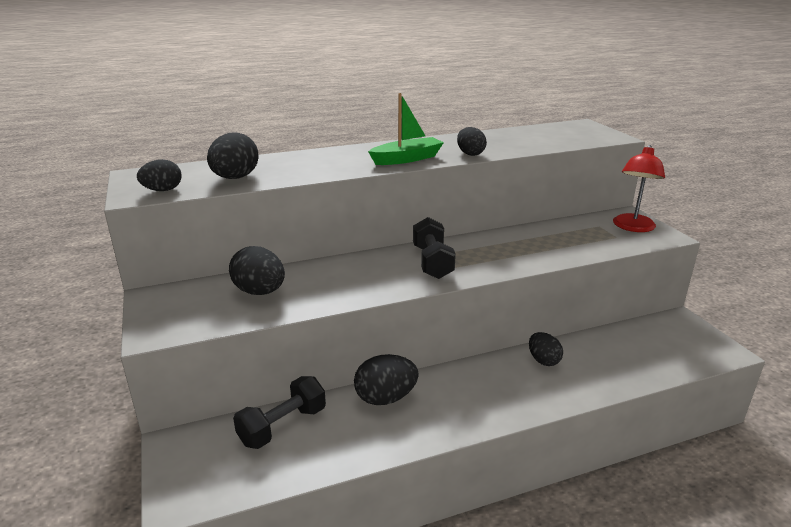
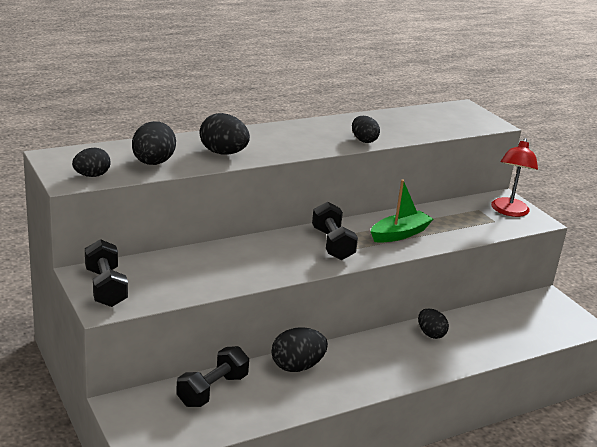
camera: 10 degrees left, 0 degrees up
(167, 310) = (106, 287): none -> black dumbbell
(260, 292) = (183, 271): black egg -> black egg (223, 153)
(407, 159) = (306, 145): green boat -> green boat (399, 234)

